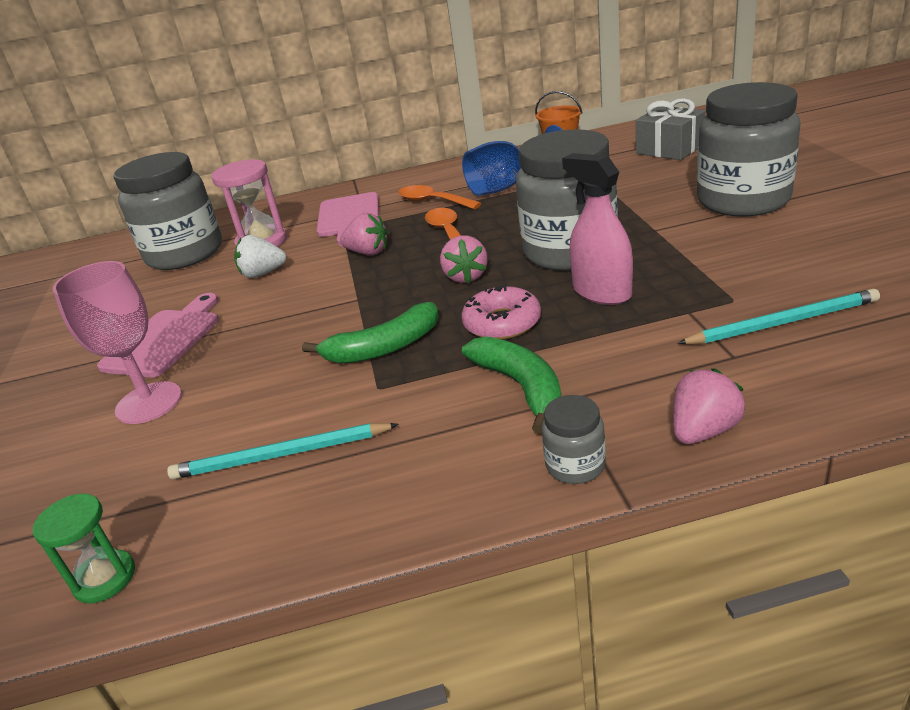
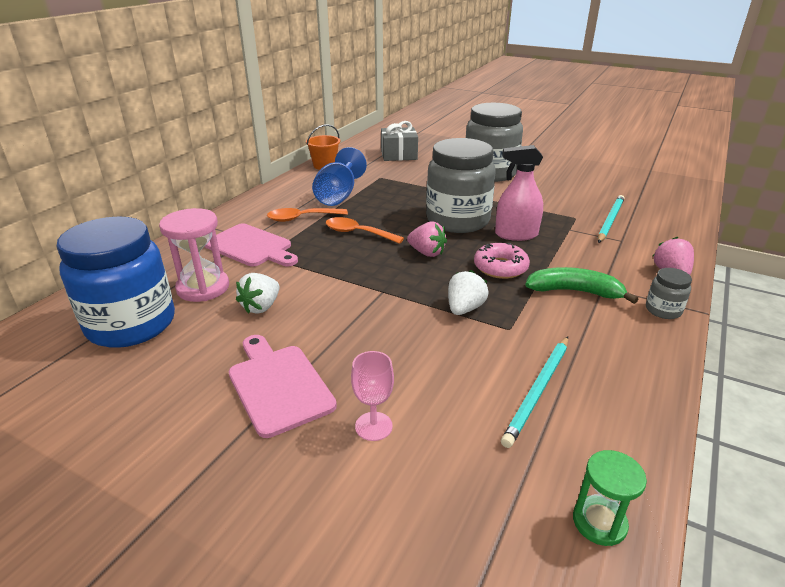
camera: 55 degrees left, 0 degrees up
(149, 403) = (373, 426): pink goblet -> pink goblet, size x0.59
(185, 254) = (131, 324): grey jar -> blue jar
(368, 253) = (324, 263): pink strawberry -> none
(383, 348) = (464, 308): green banana -> white strawberry

